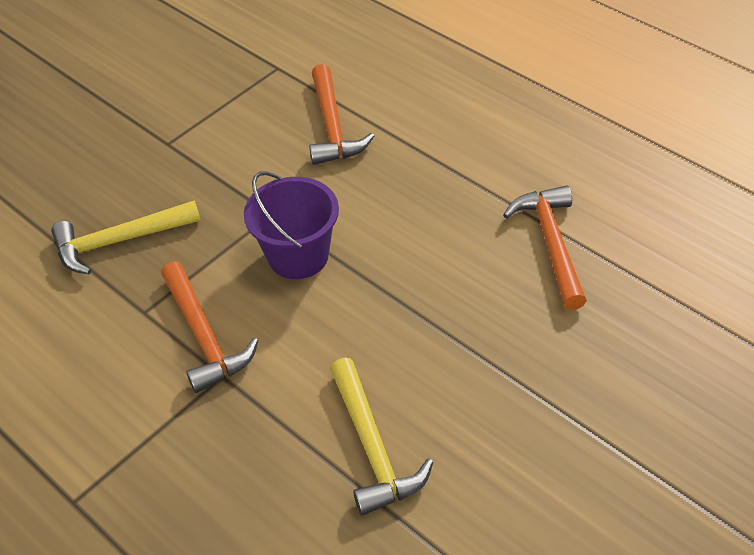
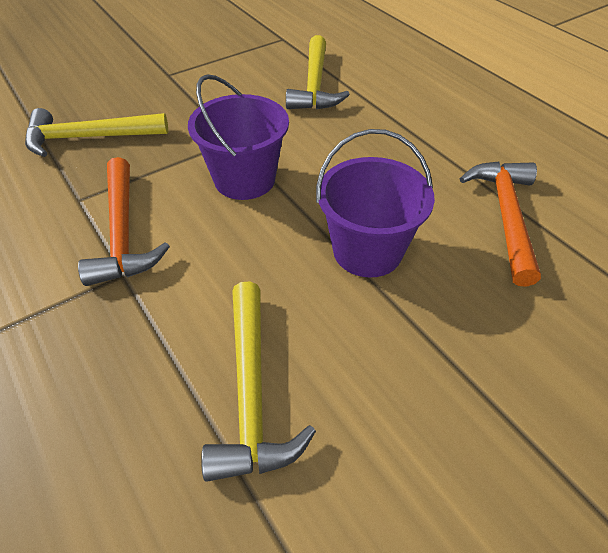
camera: 10 degrees right, 0 degrees up
(332, 126) = (315, 85): orange hammer -> yellow hammer
(435, 305) = (367, 251): none -> purple bucket

